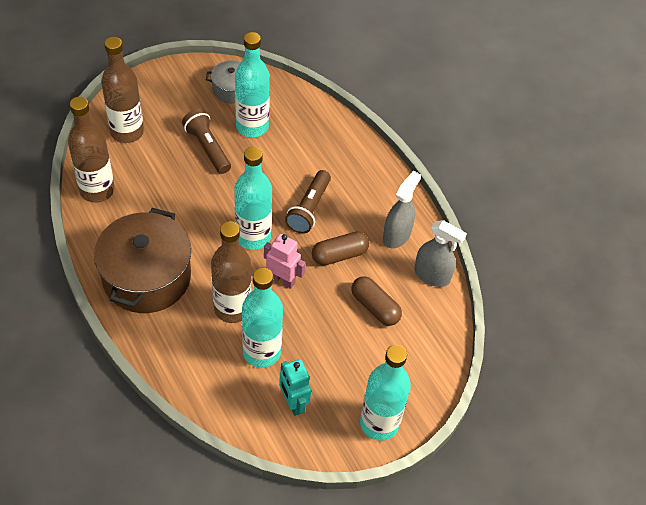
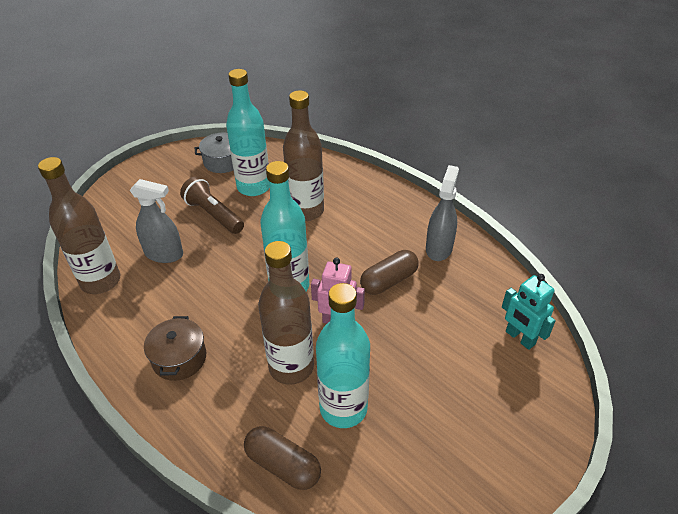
camera: 10 degrees left, 10 degrees down
(127, 132) = (123, 219): brown bottle -> brown bottle (306, 211)
(147, 277) = (179, 358): brown pot -> brown pot, size x0.51
(293, 403) = (405, 461): turquoise robot -> turquoise robot (520, 338)
(309, 209) = (338, 245): brown flashlight -> none
(375, 307) = (450, 323): brown capsule -> brown capsule (283, 465)
(379, 423) = (518, 456): turquoise bottle -> none
(432, 275) = (493, 277): grey spray bottle -> grey spray bottle (164, 254)

